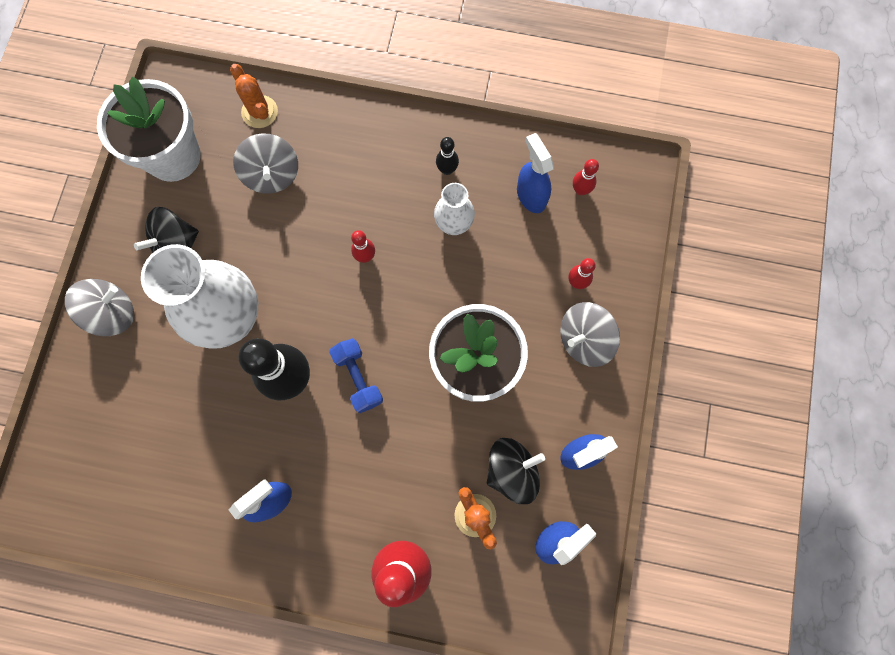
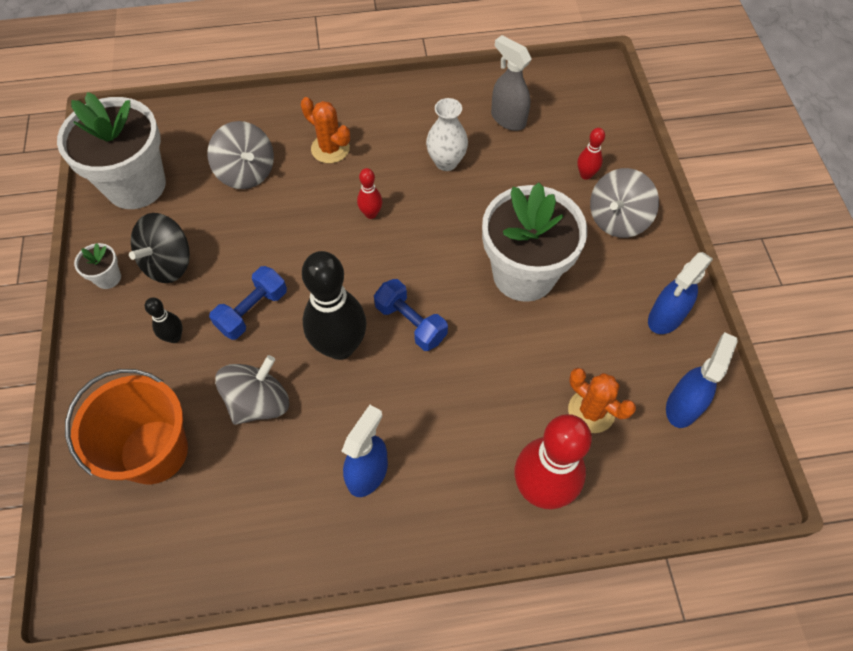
camera: 20 degrees left, 15 degrees down
(112, 313) = (116, 347): grey spinning top -> grey spinning top (259, 402)
(115, 419) = (154, 451): none -> orange bucket
(124, 244) = (108, 278): none -> white flower pot
(231, 319) = (252, 311): white vase -> blue dumbbell
(259, 112) = (213, 125): orange cactus -> orange cactus (330, 149)
(447, 170) = (419, 120): black bowling pin -> black bowling pin (174, 337)
(512, 471) = (607, 356): black spinning top -> none
(531, 196) = (508, 119): blue spray bottle -> grey spray bottle
(580, 190) = (551, 102): red bowling pin -> none

